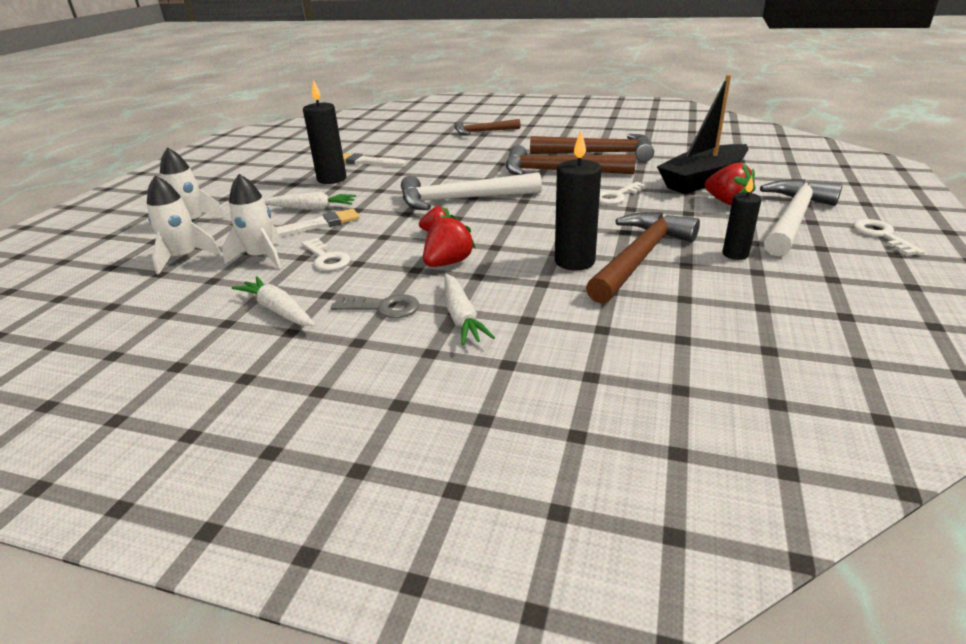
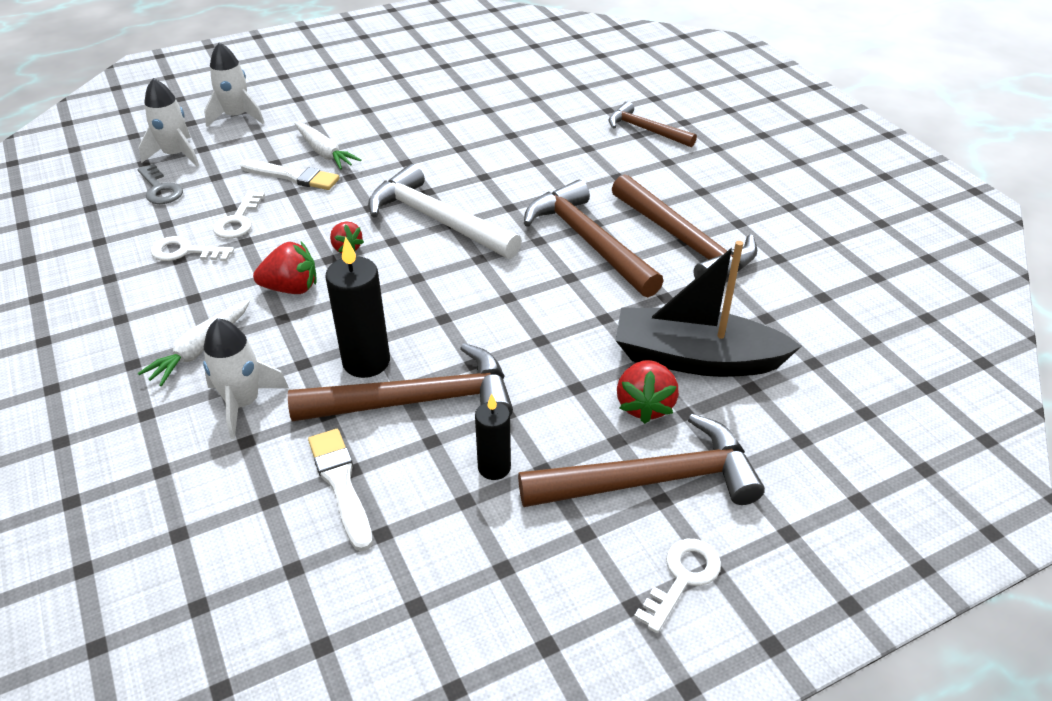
camera: 45 degrees right, 10 degrees up
(261, 257) = (210, 189): white rocket -> white rocket (243, 403)
(278, 310) = (135, 251): white carrot -> none
(332, 179) = (400, 122): black candle -> none
(366, 162) = (464, 114): white brush -> white brush (341, 484)
(383, 308) = (181, 300): grey key -> grey key (160, 189)
(616, 196) = (564, 314): white key -> white key (186, 252)
(793, 219) = (652, 480): white hammer -> brown hammer

